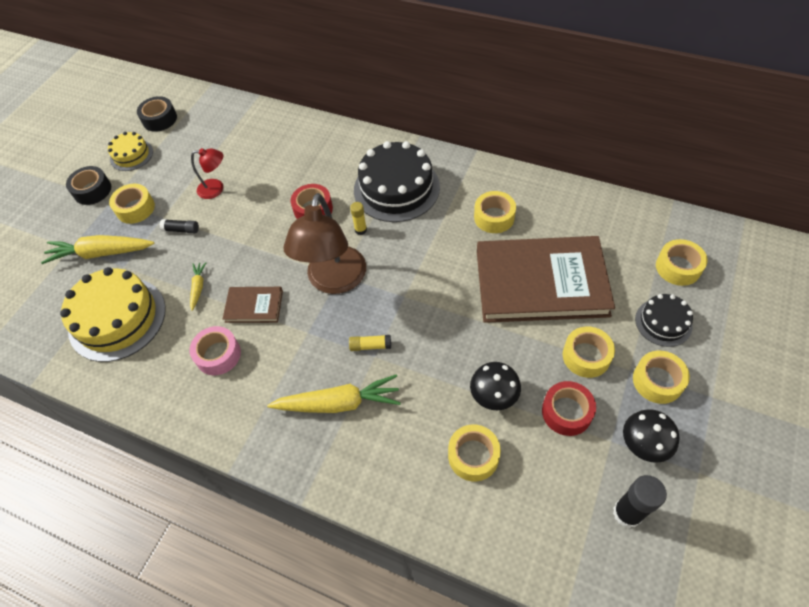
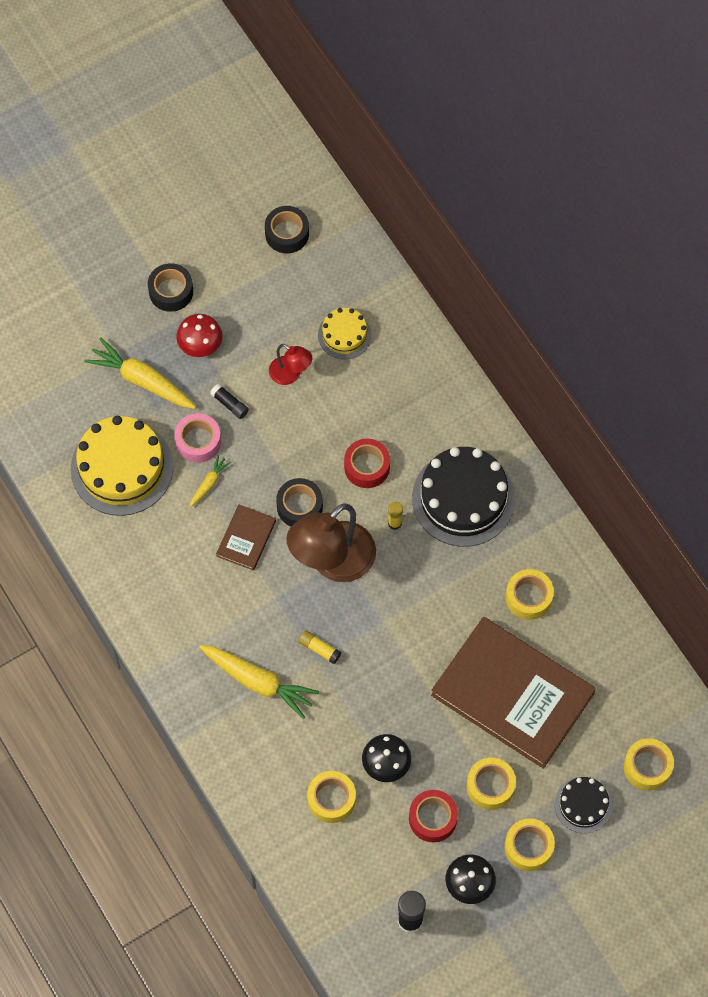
camera: 30 degrees right, 10 degrees up
(131, 155) = (232, 268): yellow cake -> yellow cake (344, 335)
(135, 208) = (200, 345): yellow tape -> red mushroom
(218, 355) = (187, 567): pink tape -> pink tape (198, 441)
(254, 306) = (246, 538): brown book -> brown book turned 75 degrees clockwise
(281, 261) = (299, 506): none -> black tape

